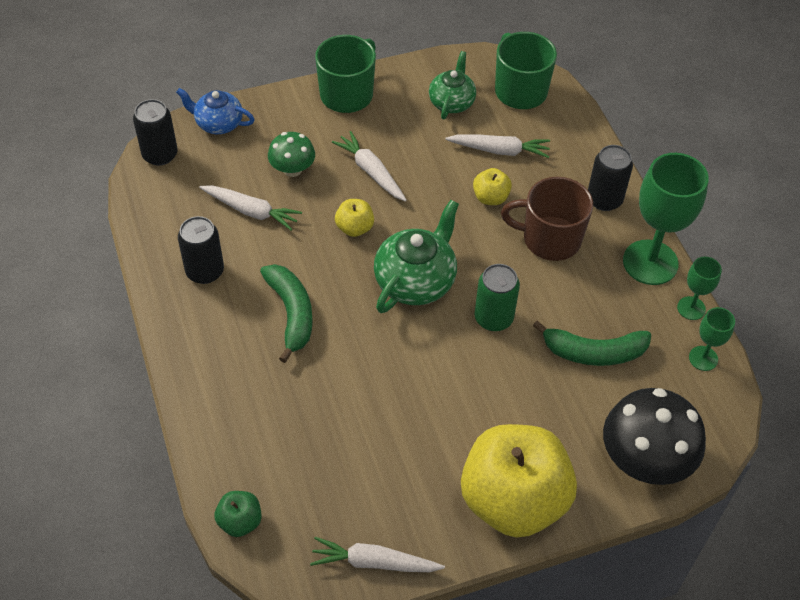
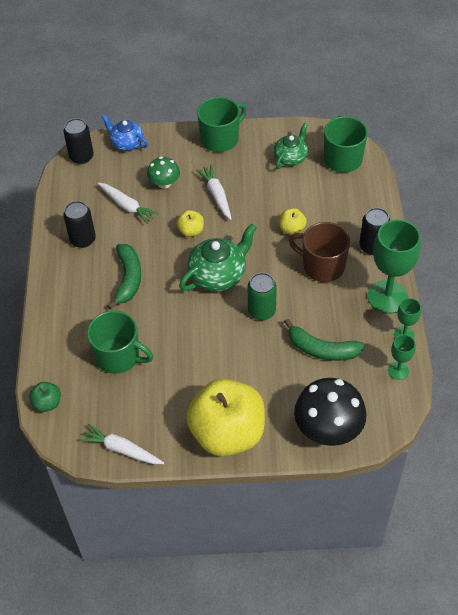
camera: 20 degrees right, 0 degrees up
(319, 428) = (119, 356): none -> green mug
(499, 150) = (311, 198): white carrot -> none

